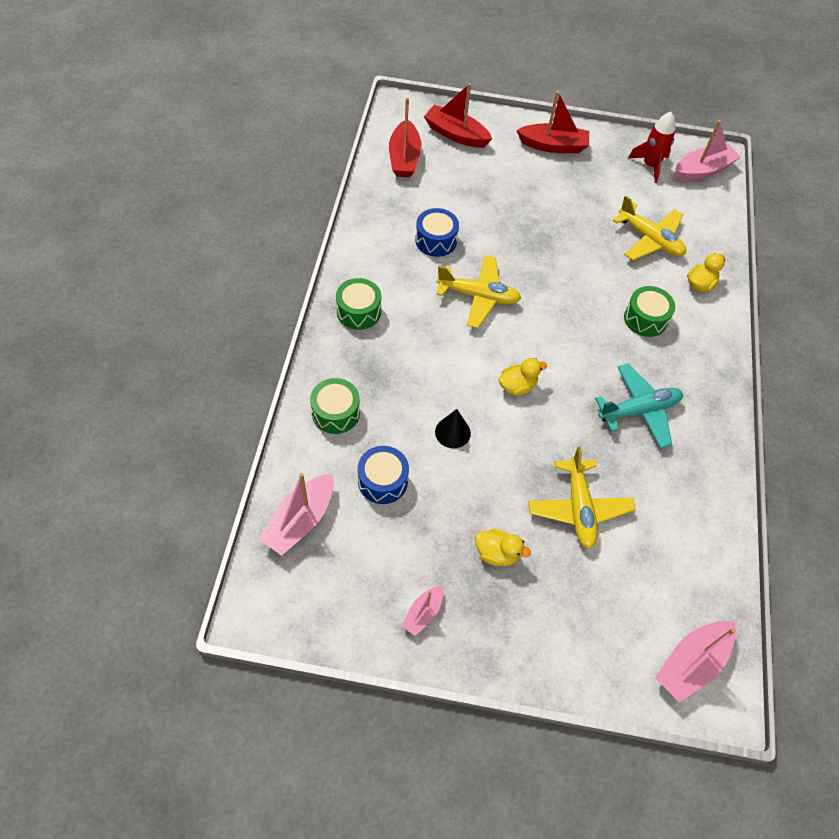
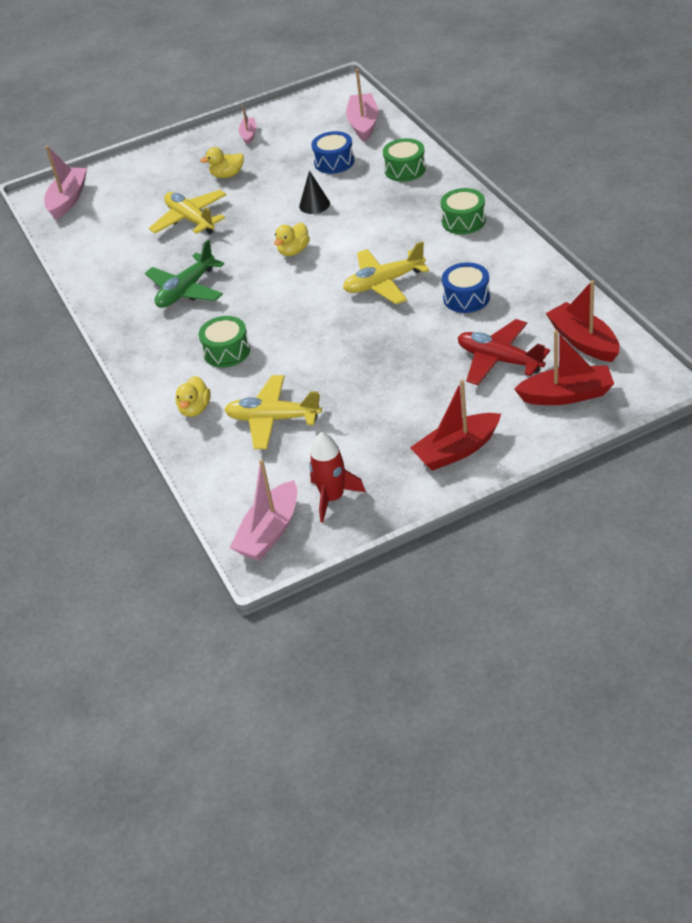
camera: 155 degrees right, 15 degrees down
(467, 181) = (499, 360): none -> red plane
(639, 410) = (186, 290): turquoise plane -> green plane

